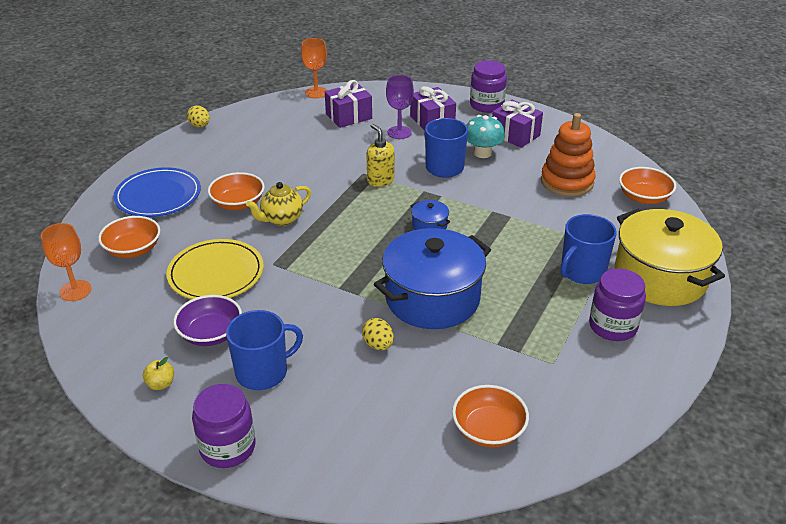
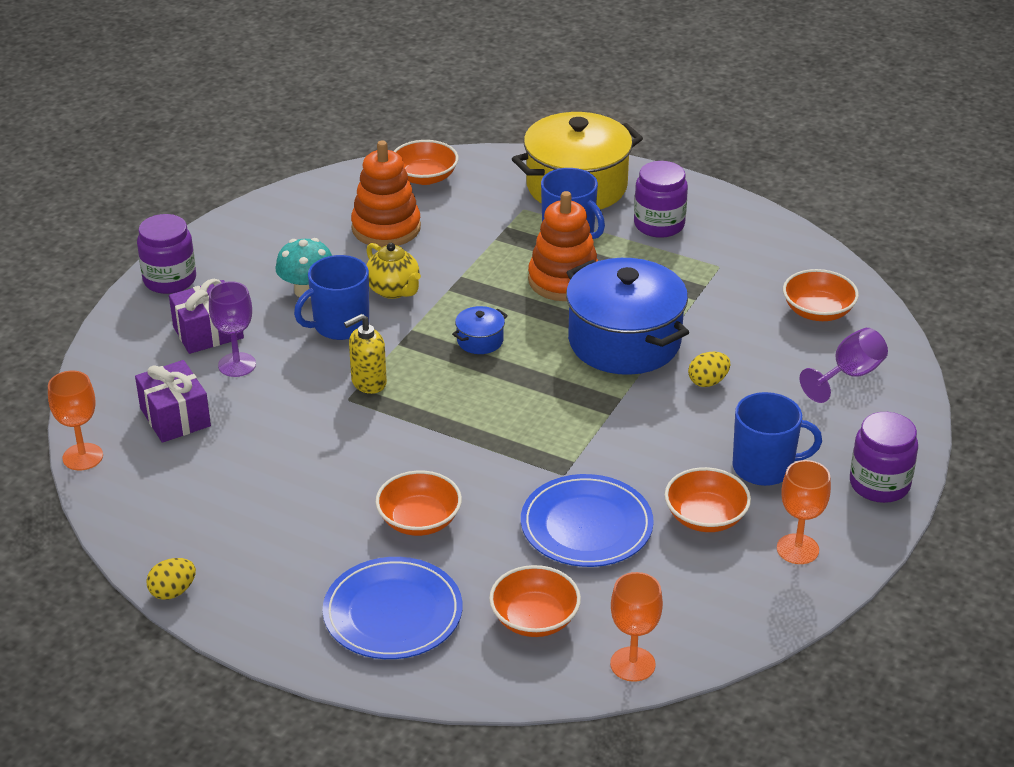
camera: 90 degrees left, 0 degrees up
(161, 384) = (797, 549): yellow apple -> orange goblet
(210, 334) = (705, 517): purple bowl -> orange bowl
(216, 273) = (586, 525): yellow plate -> blue plate
(263, 372) = (764, 467): blue mug -> blue mug turned 120 degrees clockwise
(281, 219) = (461, 473): yellow teapot -> yellow teapot (394, 290)
(386, 443) = (849, 375): none -> purple goblet
(513, 267) = (563, 280): none -> orange stacking toy
(515, 135) = (262, 260): purple gift -> none

